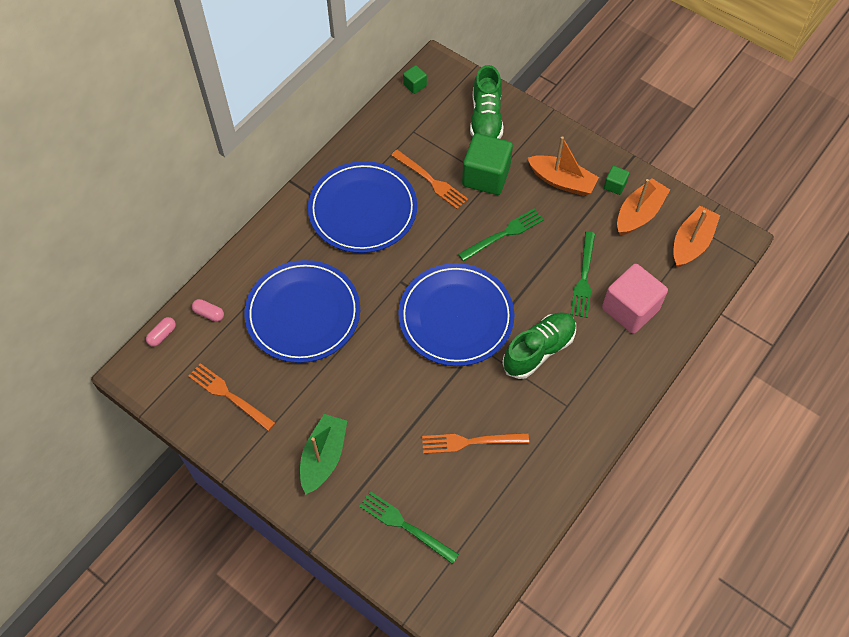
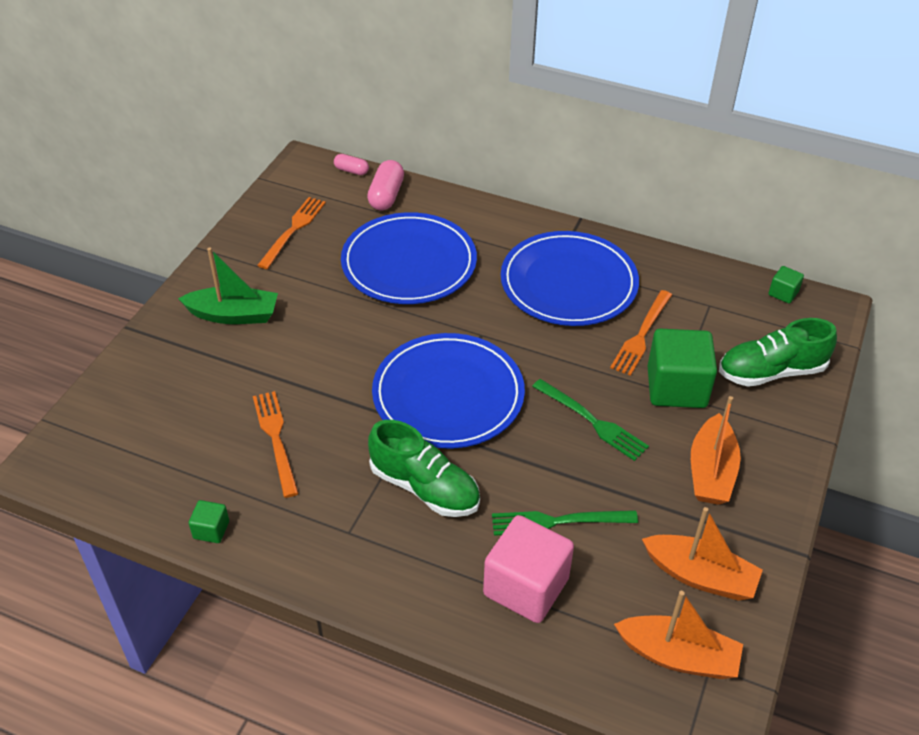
camera: 75 degrees right, 15 degrees down
(209, 313) = (386, 196): pink capsule -> pink capsule, size x1.68
(405, 526) = (158, 398): green fork -> none
(614, 185) = (736, 537): green cube -> green cube (211, 530)

